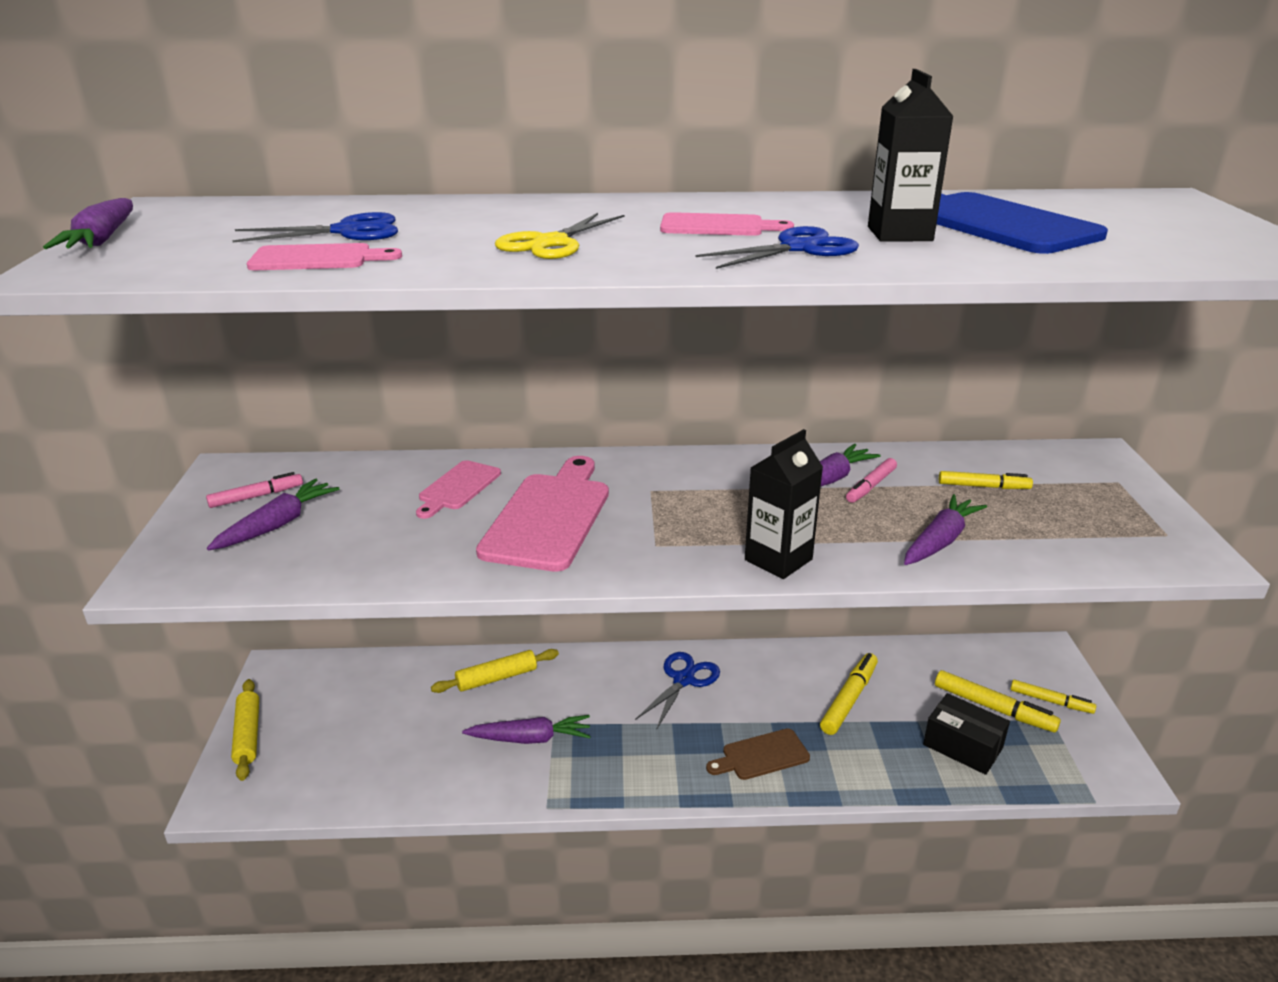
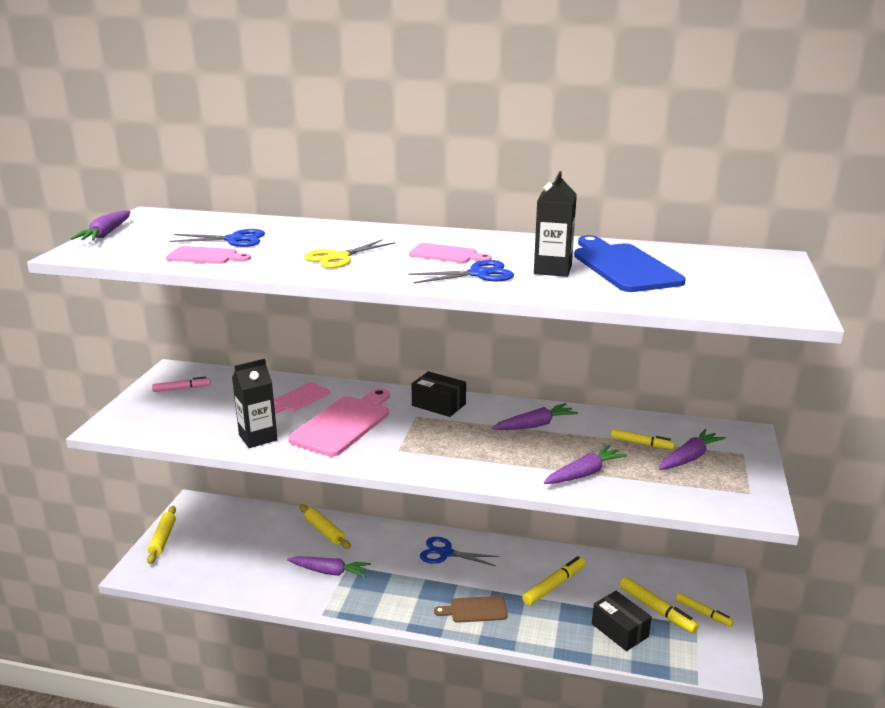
camera: 15 degrees right, 5 degrees down
(278, 524) = (186, 406): purple carrot -> purple carrot (689, 458)
(497, 678) = (324, 531): yellow rolling pin -> yellow rolling pin turned 60 degrees clockwise
(673, 469) = (439, 405): none -> black box
(683, 680) = (445, 553): blue scissors -> blue scissors turned 120 degrees counterclockwise
(778, 559) = (469, 469): black carton -> black carton (258, 437)
(871, 486) = (562, 433): pink marker -> none

